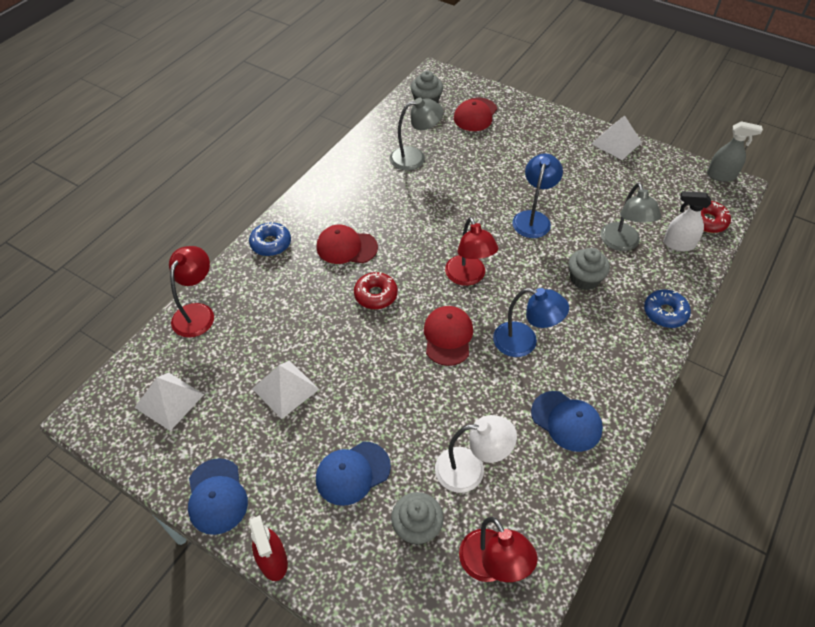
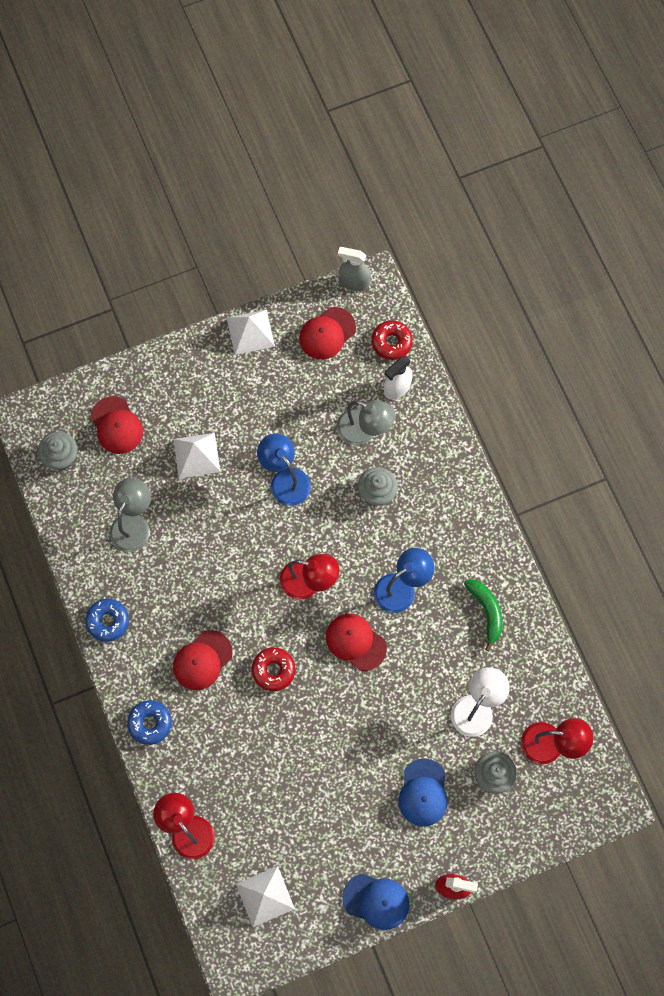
camera: 55 degrees left, 20 degrees up
(285, 388) = (316, 799): white pyramid -> white pyramid (196, 455)
(566, 421) = (486, 611): blue cap -> green banana
(665, 313) = (450, 460): blue donut -> blue donut (108, 621)
(666, 182) = (327, 333): none -> red cap
(721, 175) = (354, 282): grey spray bottle -> grey spray bottle turned 120 degrees counterclockwise

